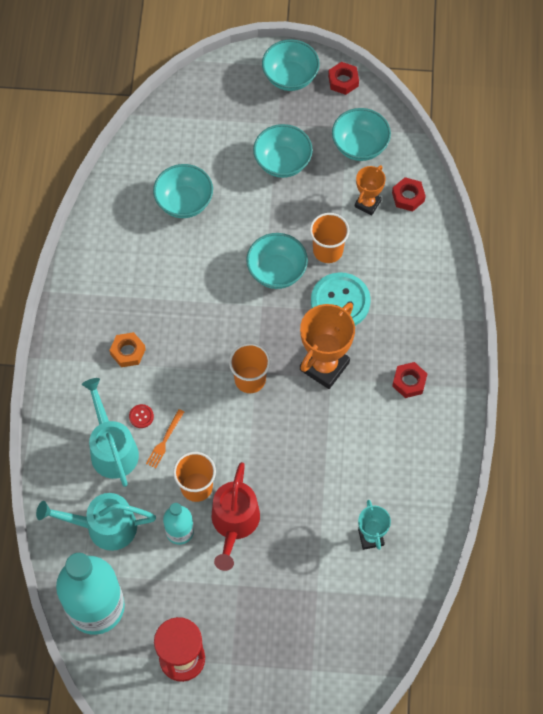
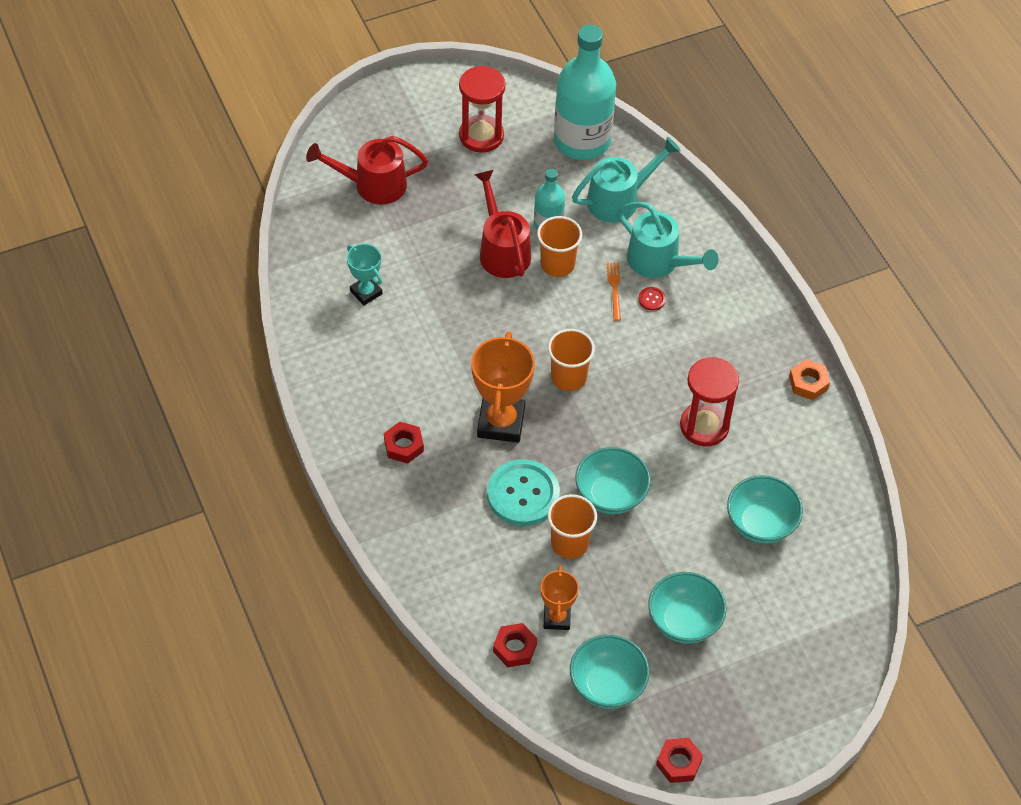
camera: 150 degrees right, 10 degrees down
(128, 352) = (707, 349): orange nut -> orange nut (808, 383)
(173, 291) = (704, 426): none -> red hourglass
(290, 77) = (745, 736): turquoise bowl -> none
(310, 651) = (372, 185): none -> red watering can

